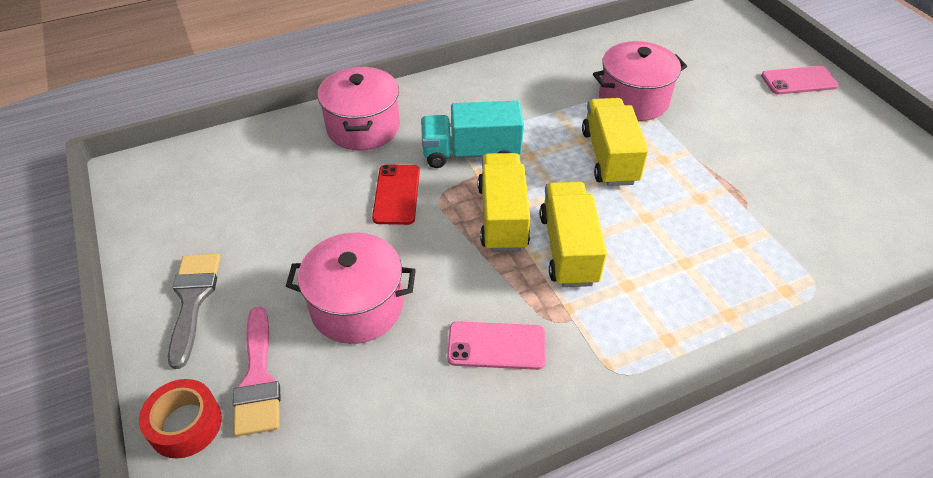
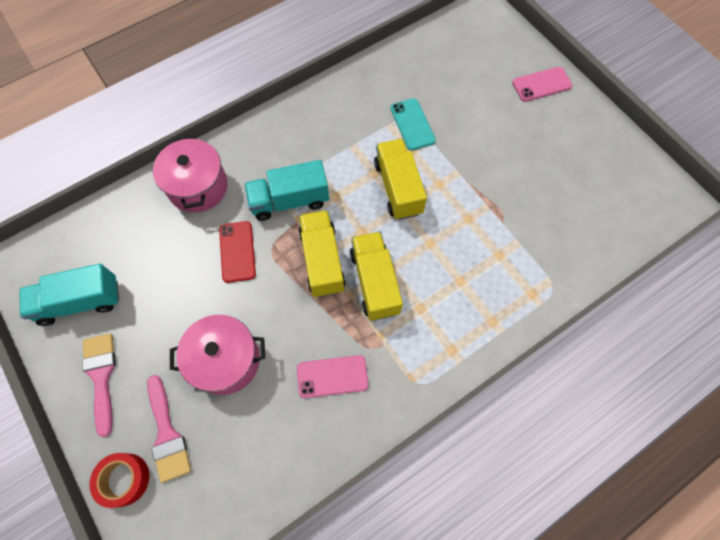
camera: 10 degrees left, 20 degrees up
(191, 219) = (80, 302): none -> turquoise truck
(192, 300) = (101, 376): grey brush -> pink brush
(633, 100) = (412, 124): pink pot -> turquoise phone

